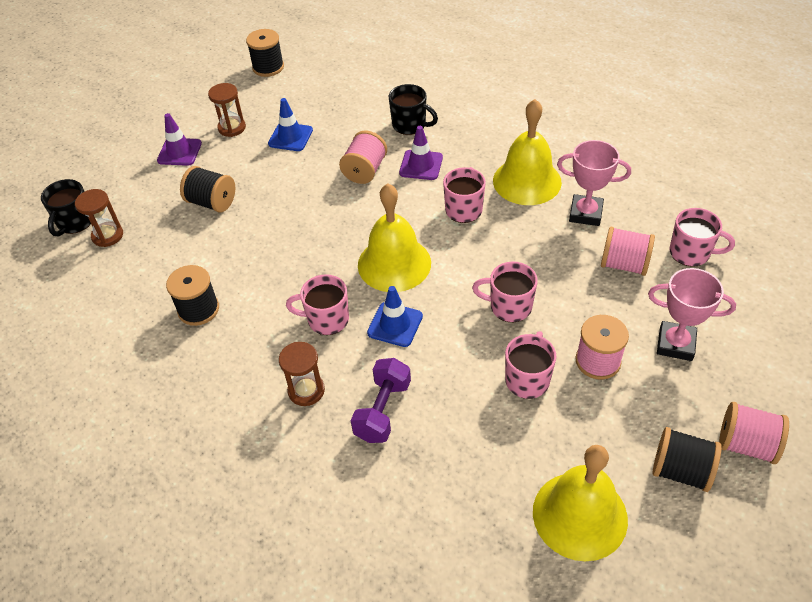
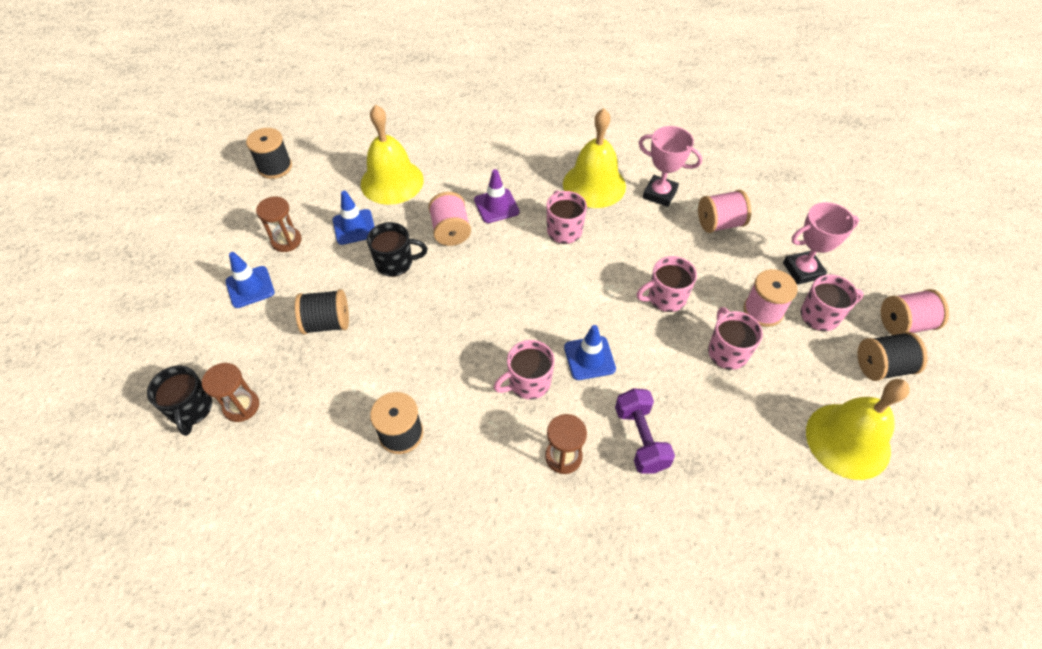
camera: 35 degrees left, 5 degrees up
(179, 152) = (250, 287): purple traffic cone -> blue traffic cone
(394, 264) = (545, 304): yellow bell -> yellow bell (392, 181)
(410, 125) = (457, 173): black mug -> black mug (395, 263)
(585, 213) = (659, 194): pink trophy -> pink trophy turned 45 degrees clockwise
(691, 253) = (756, 194): pink mug -> pink mug (821, 316)

